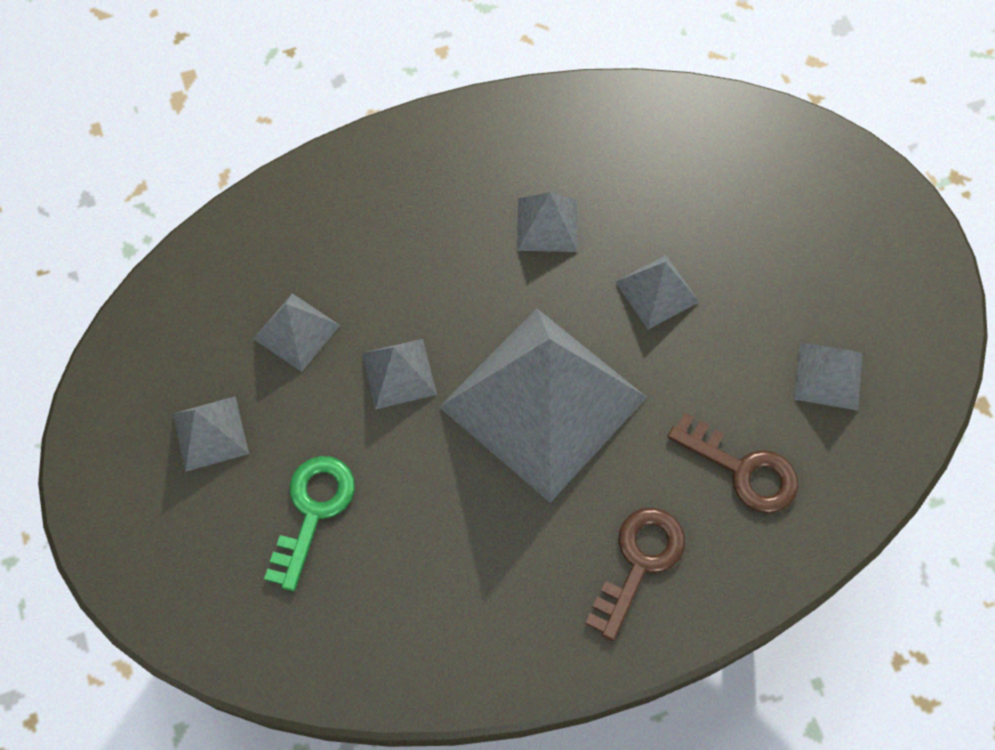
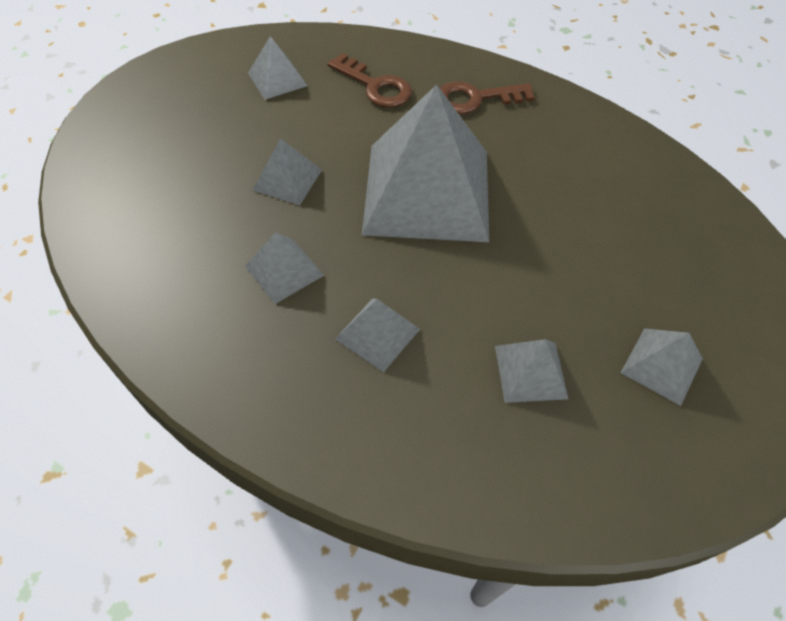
camera: 130 degrees left, 10 degrees down
(313, 511) = (631, 261): green key -> none
(399, 373) = (491, 280): grey pyramid -> grey pyramid (377, 333)
(742, 469) = (375, 86): brown key -> brown key turned 135 degrees clockwise

